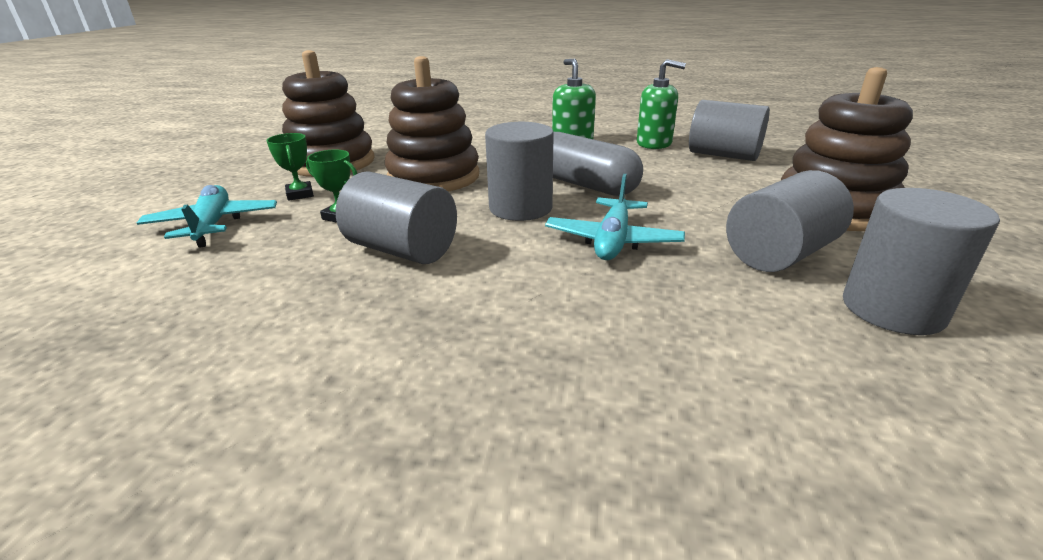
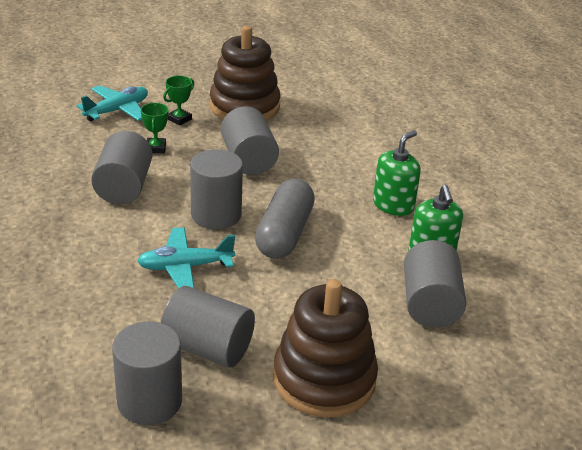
camera: 60 degrees right, 5 degrees up
(434, 177) = (248, 160): brown stacking toy -> grey cylinder

